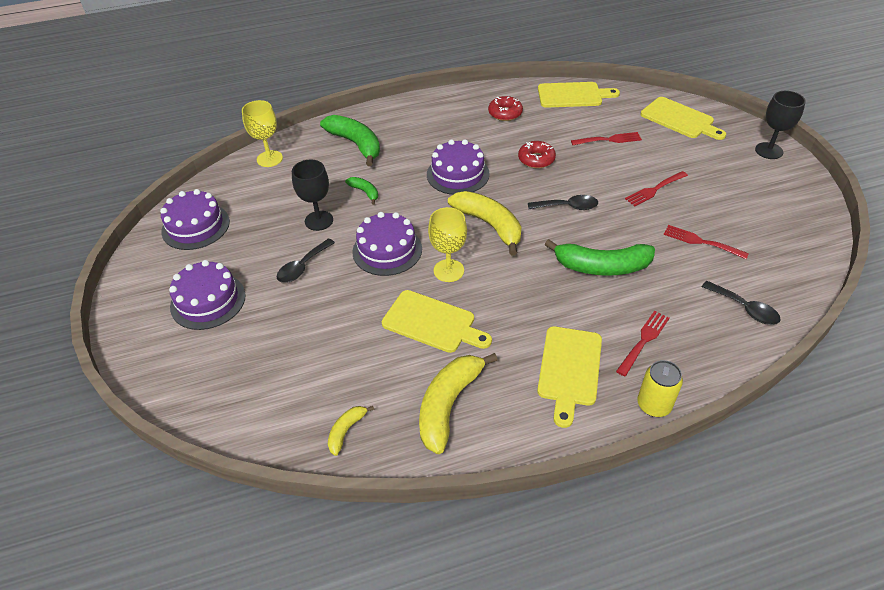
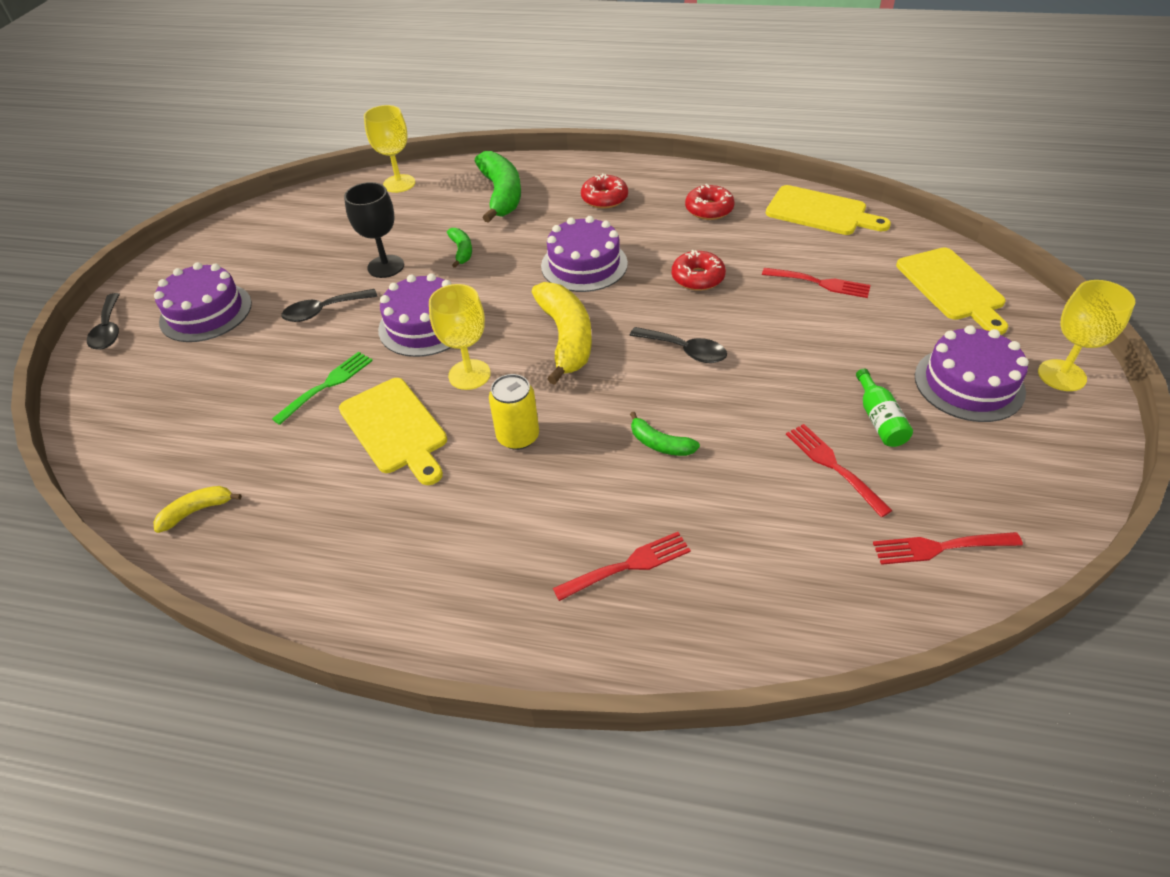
camera: 30 degrees right, 0 degrees up
(195, 226) = (266, 231): purple cake -> purple cake (969, 384)
(357, 314) = (327, 385): none -> green fork
(431, 126) = (604, 198): none -> red donut
(448, 405) = (323, 533): yellow banana -> none
(569, 369) = (498, 558): yellow cutting board -> none
(601, 266) = (660, 444): green banana -> green banana, size x0.49
(654, 189) = (827, 370): red fork -> red fork (940, 547)
(654, 405) = (563, 658): yellow can -> yellow can (518, 436)
(703, 207) = (879, 419): none -> green bottle
(745, 308) = (816, 587): black spoon -> black spoon (109, 329)
(769, 151) = (1061, 375): black goblet -> yellow goblet

